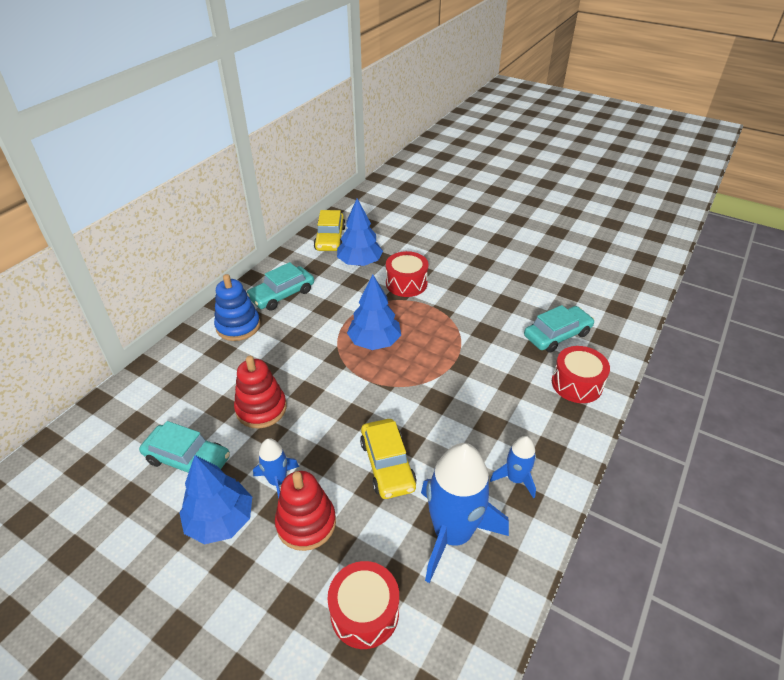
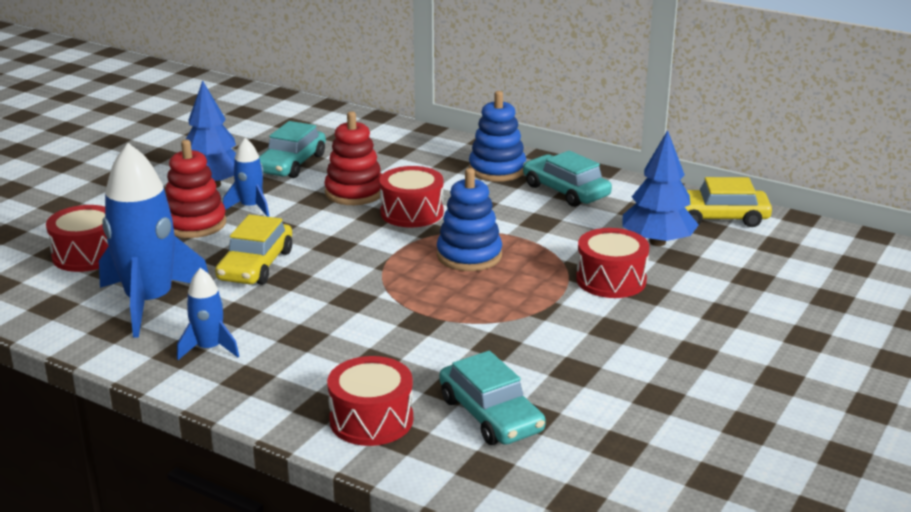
camera: 90 degrees right, 15 degrees down
(304, 372) = (412, 212): none -> red drum
(374, 342) = (469, 255): blue tree -> blue stacking toy
(387, 464) = (256, 265): yellow car -> yellow car turned 60 degrees counterclockwise

